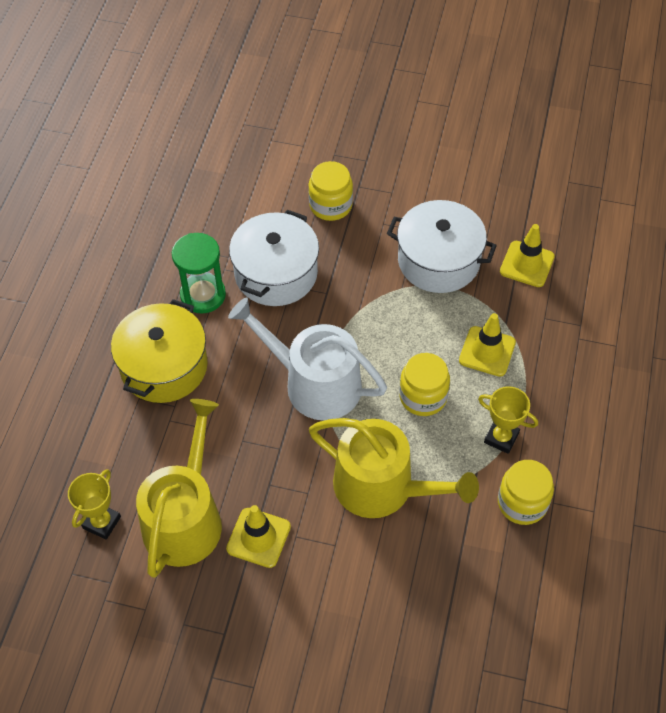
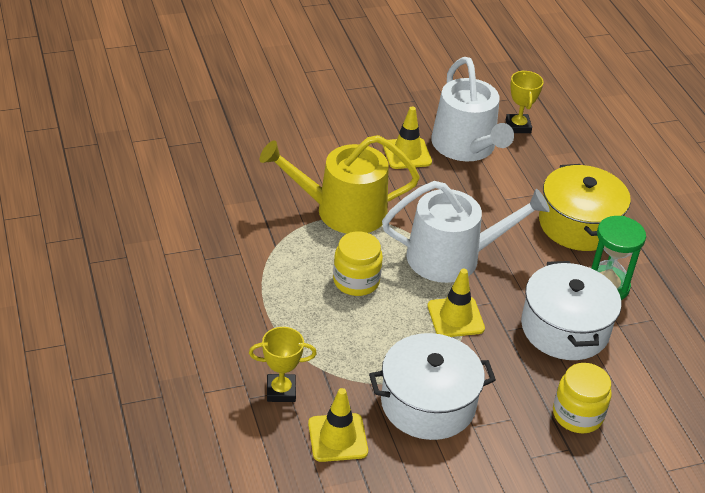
camera: 145 degrees right, 15 degrees down
(185, 517) = (466, 147): yellow watering can -> white watering can
(487, 351) = (324, 338): yellow traffic cone -> yellow traffic cone (455, 317)
(501, 438) = (270, 276): yellow trophy -> yellow trophy (281, 391)
(522, 503) = (226, 239): yellow jar -> none

